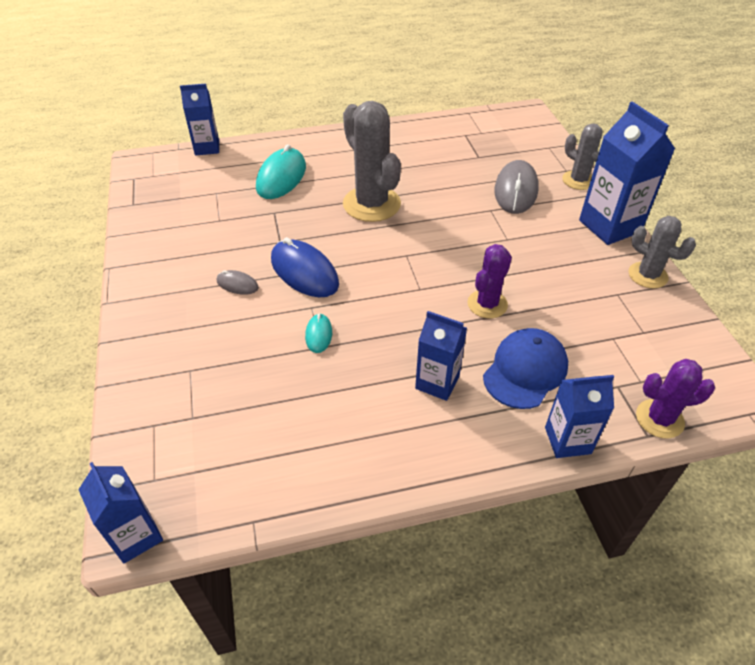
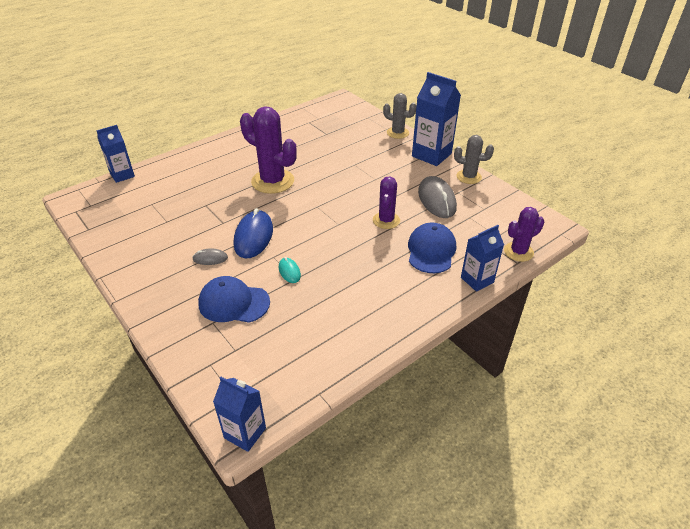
camera: 25 degrees left, 5 degrees down
(228, 353) = (233, 303): none -> blue cap
(281, 177) = (195, 181): turquoise mouse -> none
(304, 272) = (253, 236): blue mouse -> blue mouse turned 75 degrees clockwise
(371, 204) = (273, 181): grey cactus -> purple cactus
(437, 382) = (383, 274): blue carton -> none
(516, 190) = (363, 148): grey mouse -> grey mouse (437, 200)

